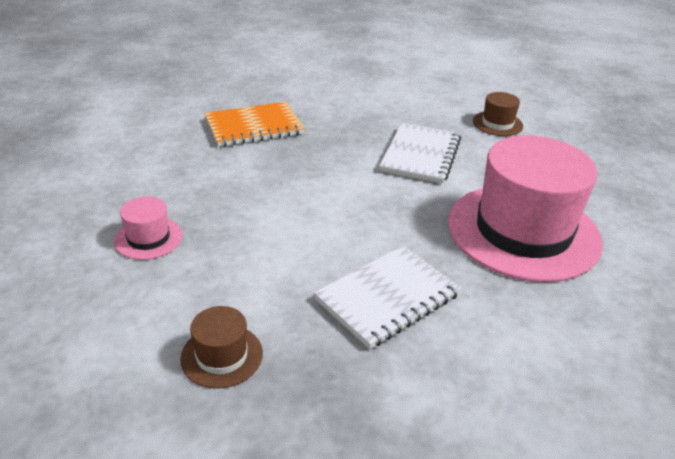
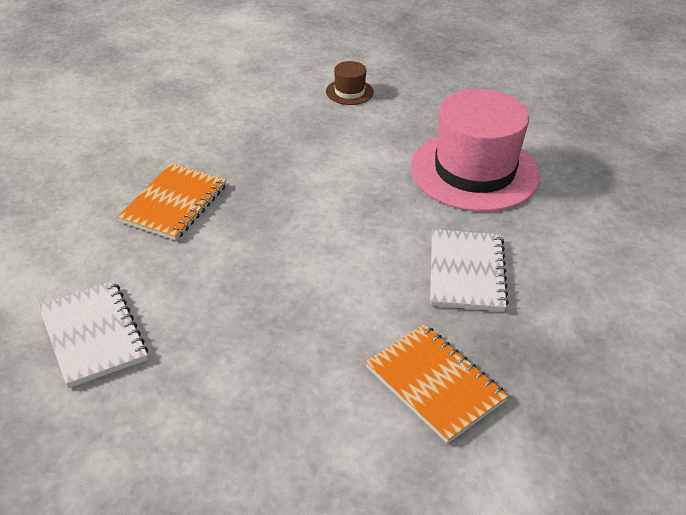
camera: 45 degrees left, 5 degrees up
(148, 238) = (253, 351): pink hat -> none
(222, 356) = (434, 384): brown hat -> orange notebook
(421, 155) = (337, 151): white notebook -> white notebook (93, 335)

